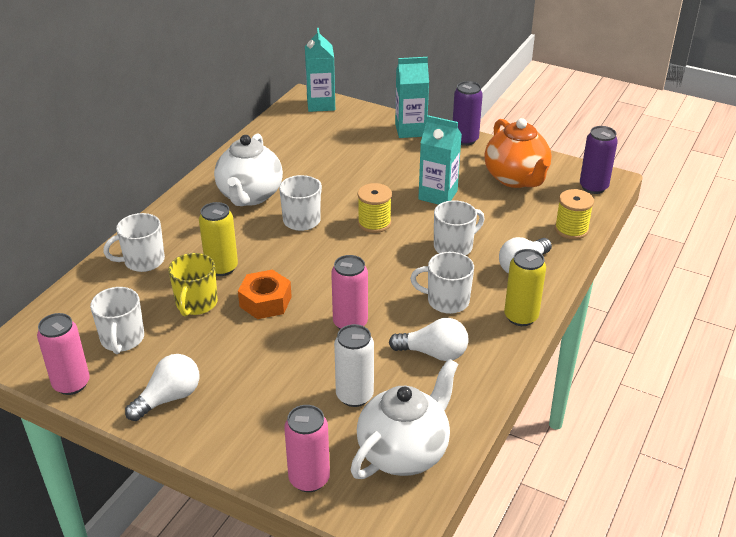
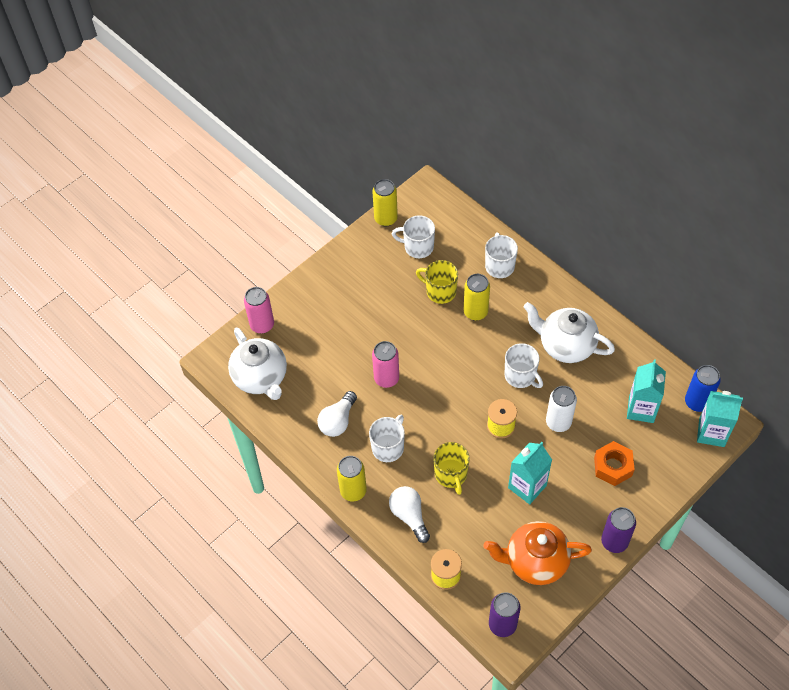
camera: 110 degrees right, 20 degrees up
(71, 384) = (386, 219): pink can -> yellow can
(169, 398) = (354, 266): white light bulb -> none
(265, 301) = (428, 332): orange nut -> orange nut (613, 467)
(290, 114) = (697, 402): none -> blue can
(354, 396) = (317, 364): white can -> white can (558, 422)
(410, 130) = (643, 498): turquoise carton -> turquoise carton (641, 409)
(454, 247) = (451, 474): white mug -> yellow mug

